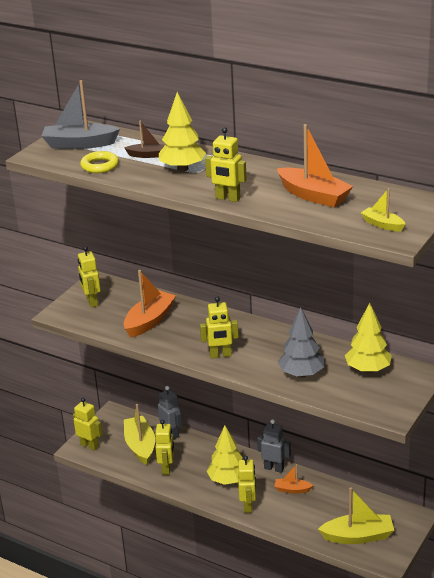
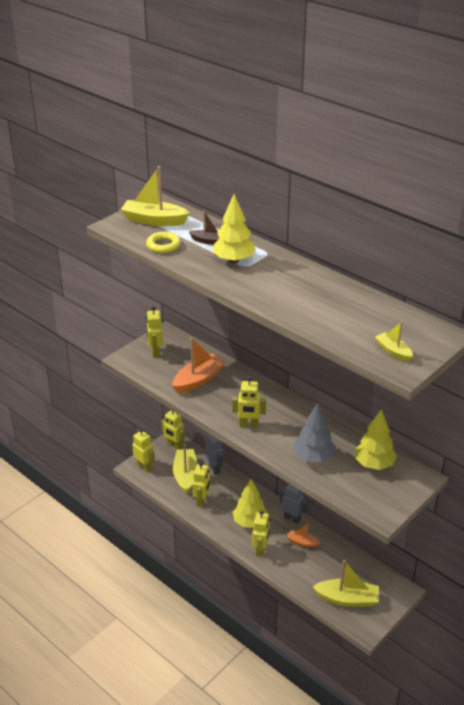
camera: 10 degrees right, 5 degrees up
(79, 144) = (154, 220): grey boat -> yellow boat
(227, 198) = (262, 298): yellow robot -> yellow robot (174, 445)
(313, 196) = (340, 309): orange boat -> none

